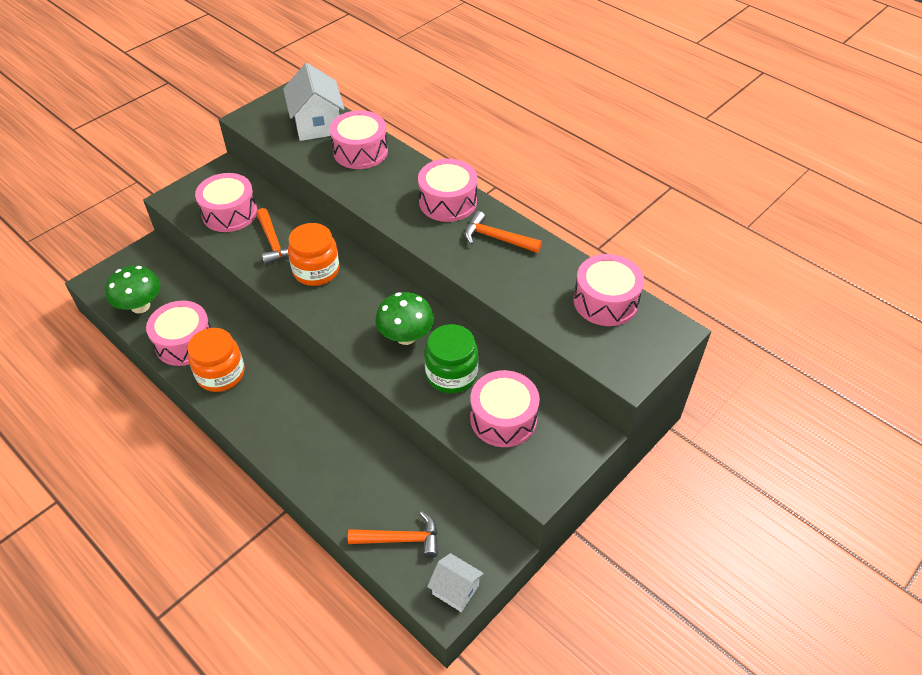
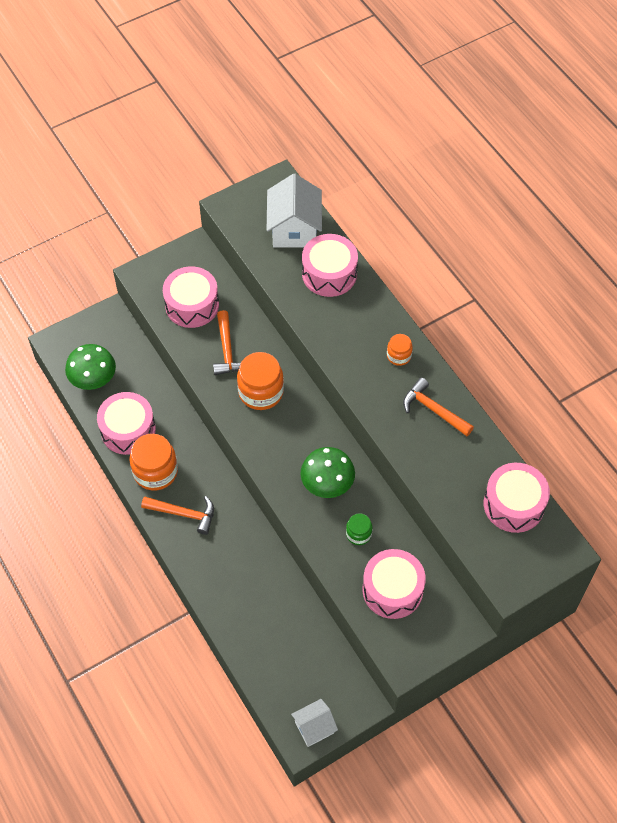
camera: 15 degrees right, 10 degrees up
(400, 539) = (279, 671): orange hammer -> orange hammer (184, 514)
(448, 202) = (399, 356): pink drum -> orange jar
(451, 374) = (358, 534): green jar -> green jar, size x0.54
(455, 589) = (314, 727): white house -> white house turned 75 degrees counterclockwise

